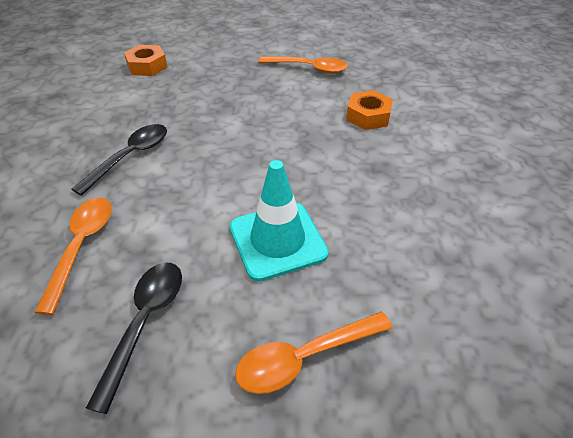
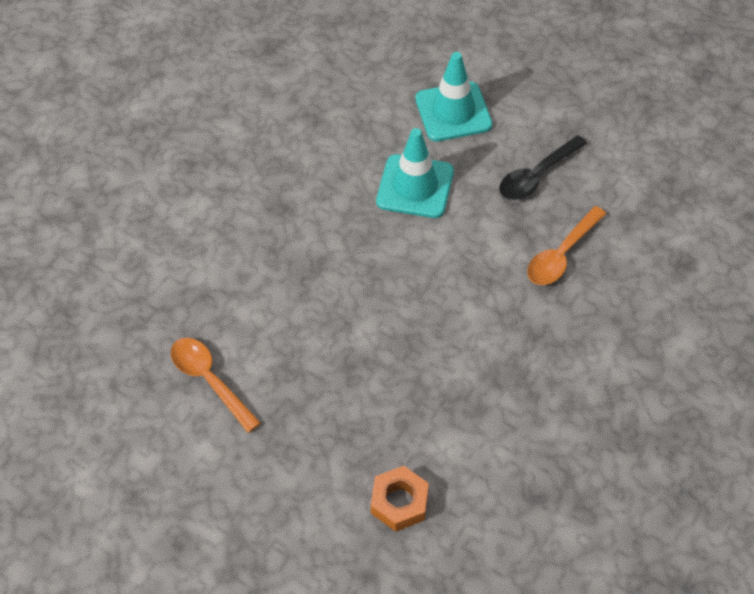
camera: 145 degrees left, 10 degrees up
(130, 157) = (487, 336): black spoon -> none
(304, 357) = (453, 112): orange spoon -> turquoise traffic cone
(368, 116) = (226, 268): orange nut -> none

